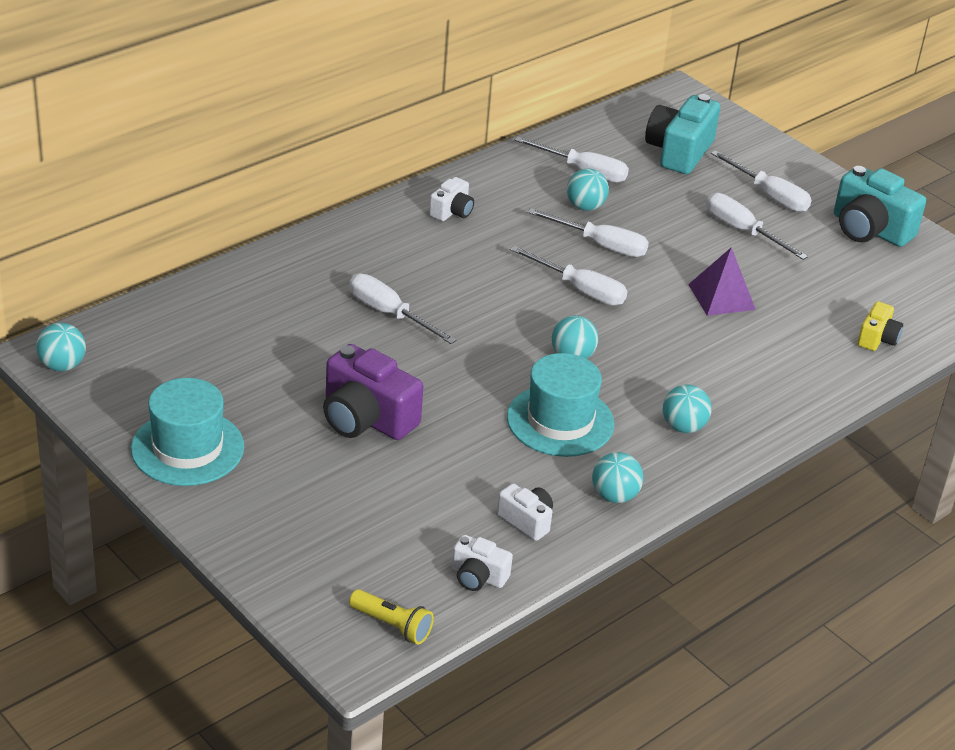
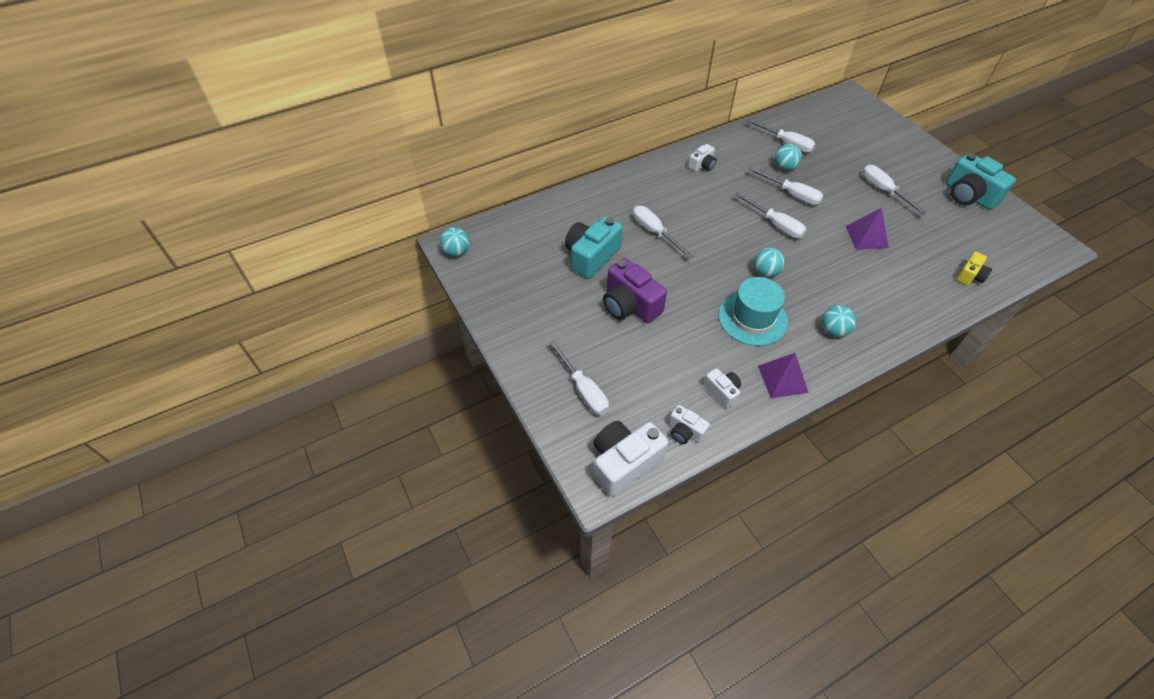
camera: 15 degrees right, 15 degrees up
(187, 448) = (518, 316): turquoise hat -> none
(392, 625) = (624, 463): yellow flashlight -> white camera
(614, 496) = (782, 379): turquoise ball -> purple pyramid
(679, 152) = (847, 134): turquoise camera -> turquoise camera (591, 256)
(769, 195) = (903, 167): white screwdriver -> white screwdriver (583, 389)

